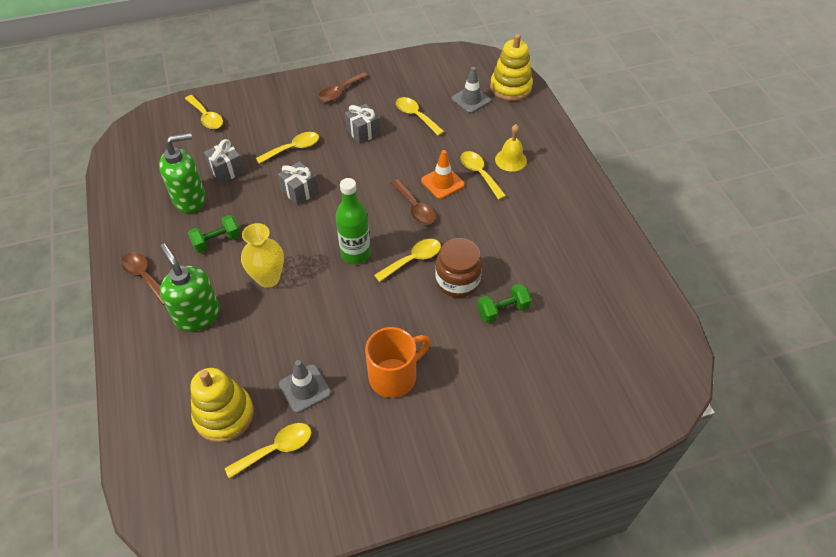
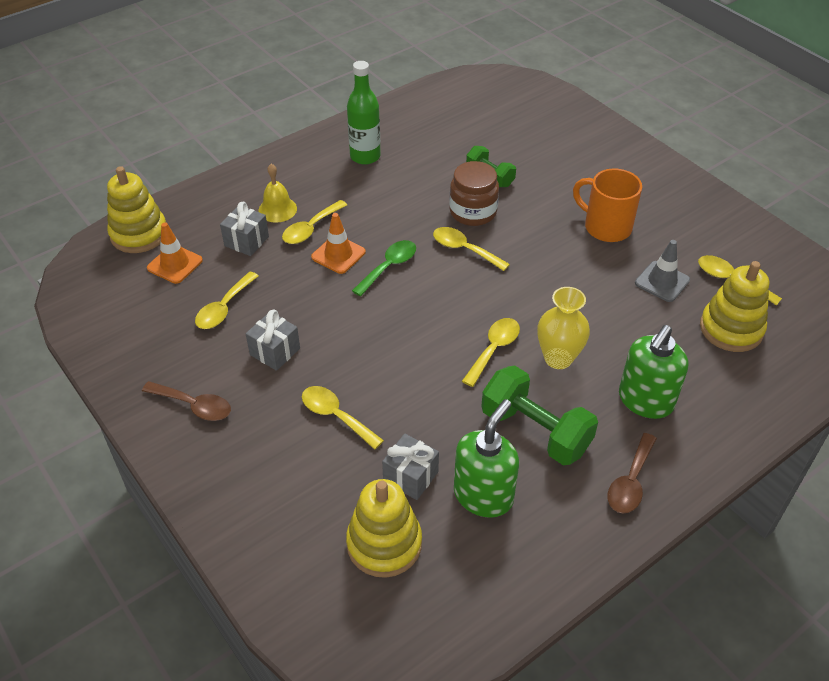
camera: 110 degrees left, 5 degrees down
(190, 199) = (483, 495): green soap dispenser -> green soap dispenser turned 75 degrees clockwise
(192, 148) = (384, 544): none -> yellow stacking toy
(206, 117) = (307, 559): yellow spoon -> yellow spoon (494, 349)
(217, 241) = (535, 431): green dumbbell -> green dumbbell, size x1.70
(300, 191) = (412, 379): grey gift -> grey gift (246, 241)
(355, 254) = (481, 296): green bottle -> green bottle (365, 156)
(415, 208) = (389, 267): brown spoon -> green spoon
(471, 100) = (175, 264): grey traffic cone -> orange traffic cone

